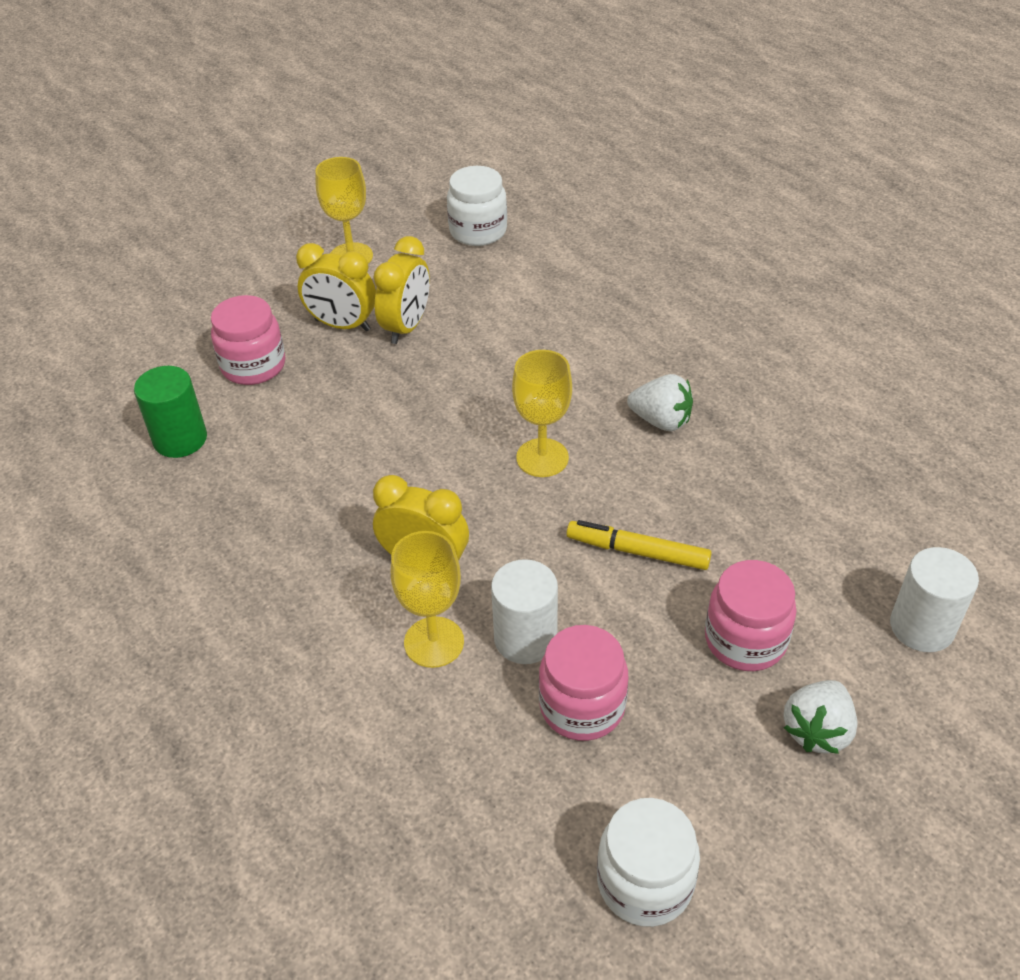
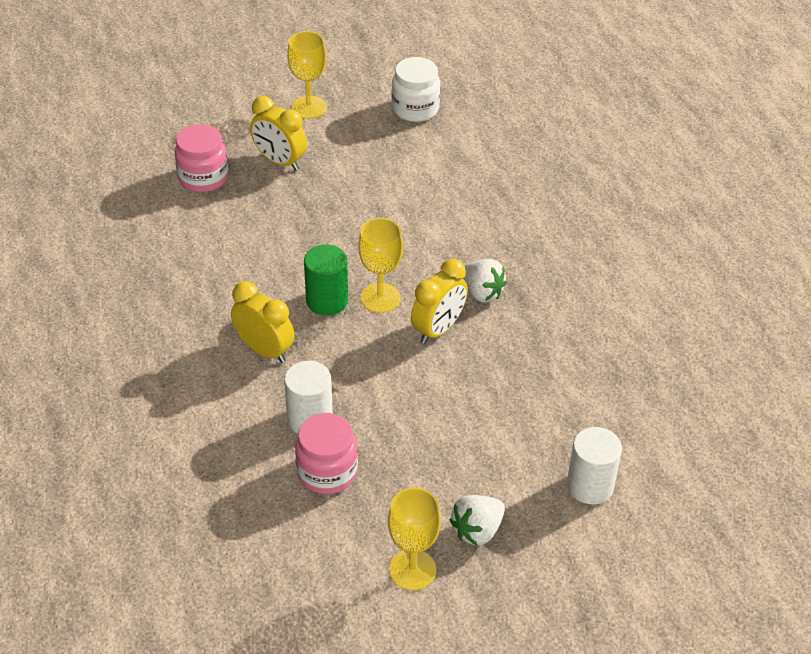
camera: 15 degrees right, 0 degrees up
(180, 439) = (132, 220): green cylinder -> green cylinder (327, 301)
(406, 327) = (326, 174): yellow clock -> yellow clock (438, 329)
(434, 642) = (247, 404): yellow goblet -> yellow goblet (412, 570)
(637, 552) = (415, 382): yellow marker -> none
(644, 882) = (315, 587): white jar -> none
(745, 640) = (460, 460): pink jar -> none

